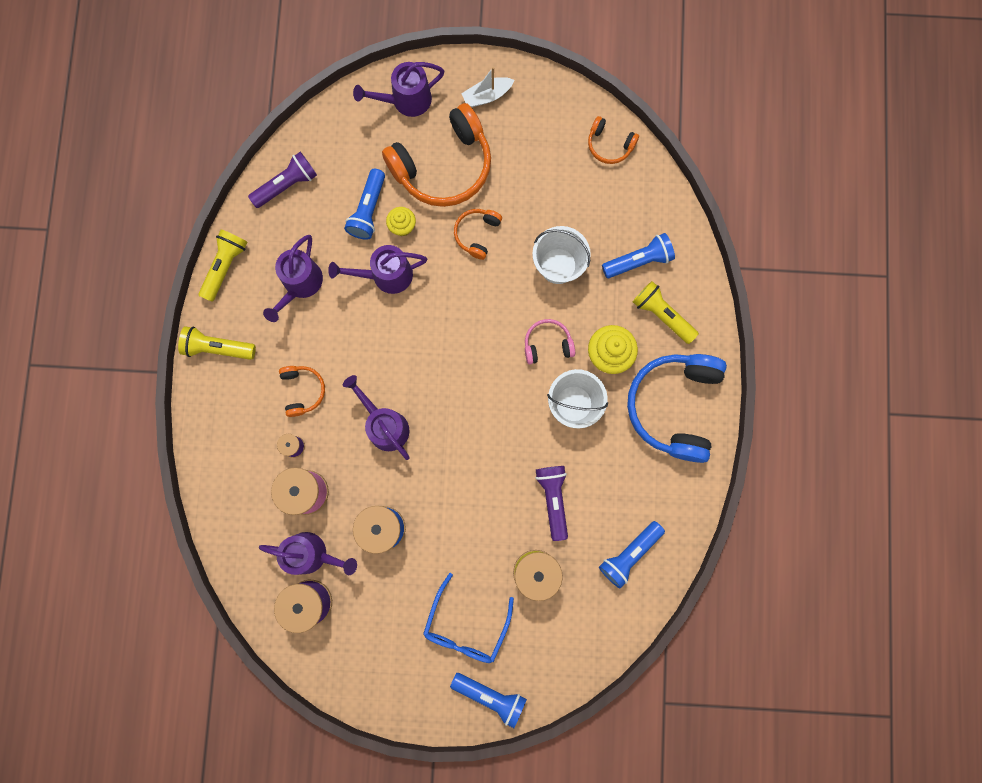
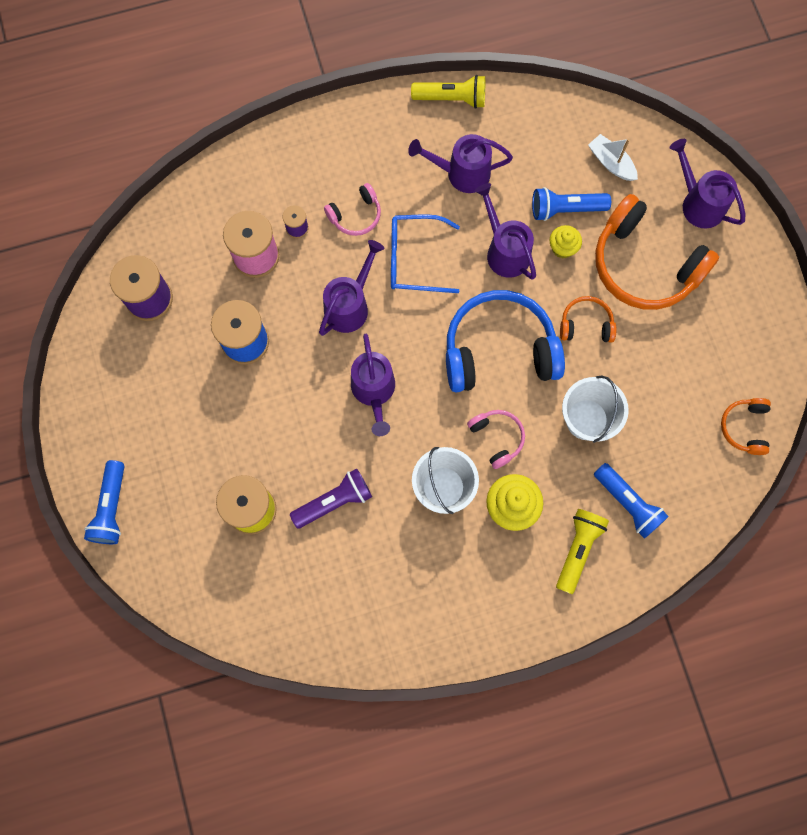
camera: 70 degrees right, 5 degrees down
(218, 348) = (368, 122): yellow flashlight -> none
(287, 185) = (558, 123): purple flashlight -> none
(303, 390) = (355, 215): orange headphones -> pink headphones
(313, 554) = (197, 284): purple watering can -> purple watering can (374, 392)
(466, 626) = (174, 458): blue glasses -> blue glasses (414, 259)
(487, 96) = (741, 281): white boat -> white boat (611, 163)
(629, 554) = (303, 602): blue flashlight -> none
(674, 406) = (481, 597): blue headphones -> blue headphones (499, 350)

